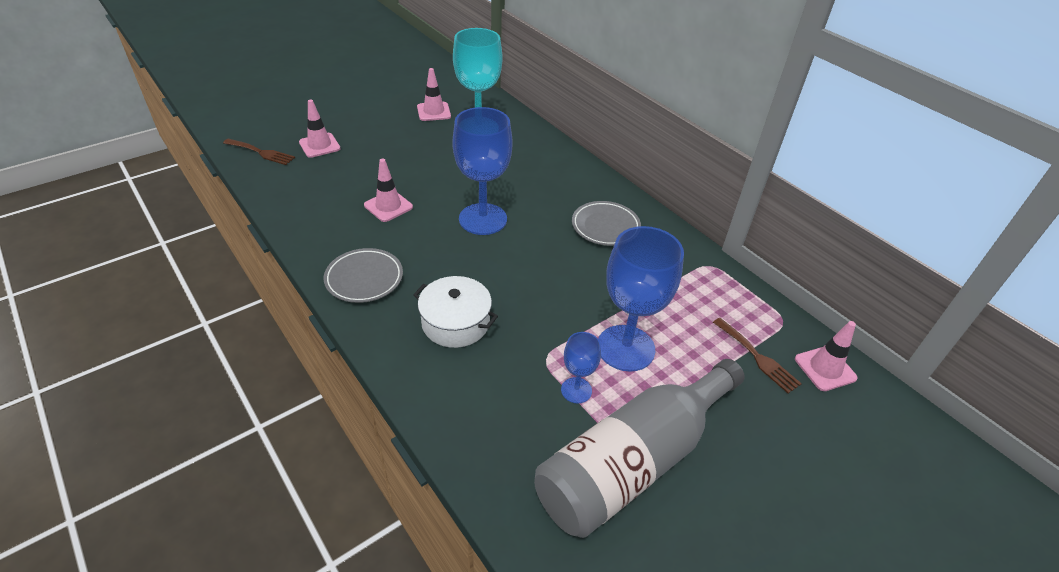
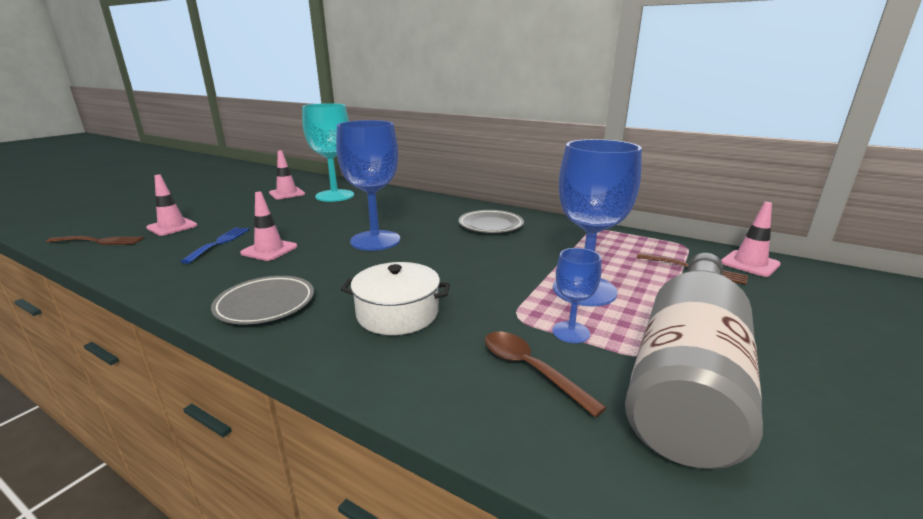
camera: 20 degrees left, 20 degrees down
(352, 183) = (219, 243): none -> blue fork
(519, 414) = (530, 369): none -> brown spoon

